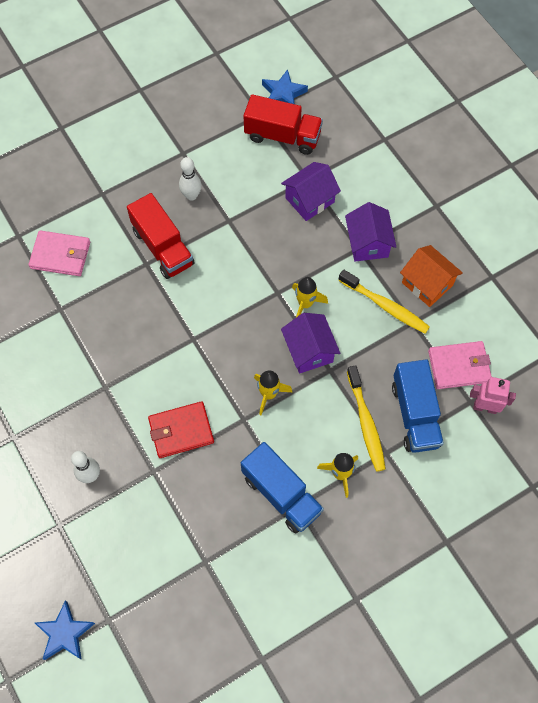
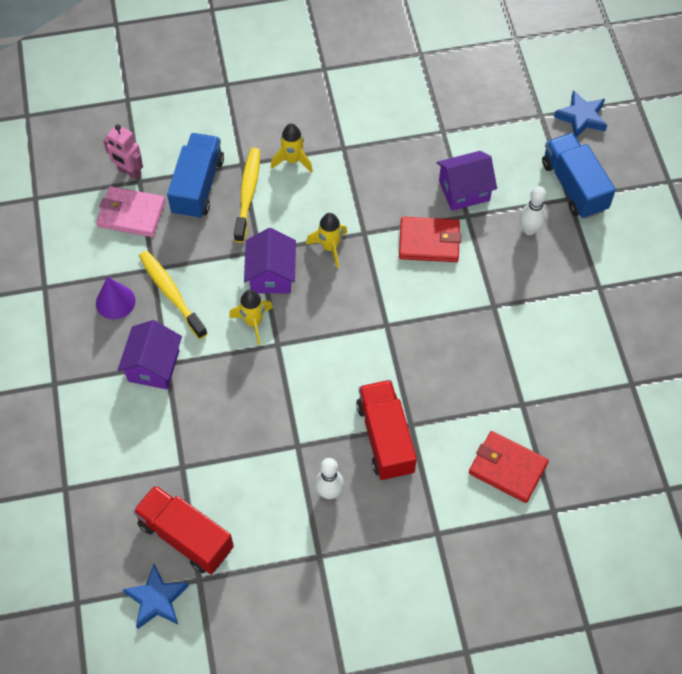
camera: 160 degrees left, 5 degrees down
(60, 255) = (507, 468): pink wallet -> red wallet
(281, 494) = (354, 161): blue truck -> blue truck (574, 186)
(309, 200) = (193, 439): purple house -> purple house (464, 190)
(427, 284) = (115, 302): orange house -> purple cone

